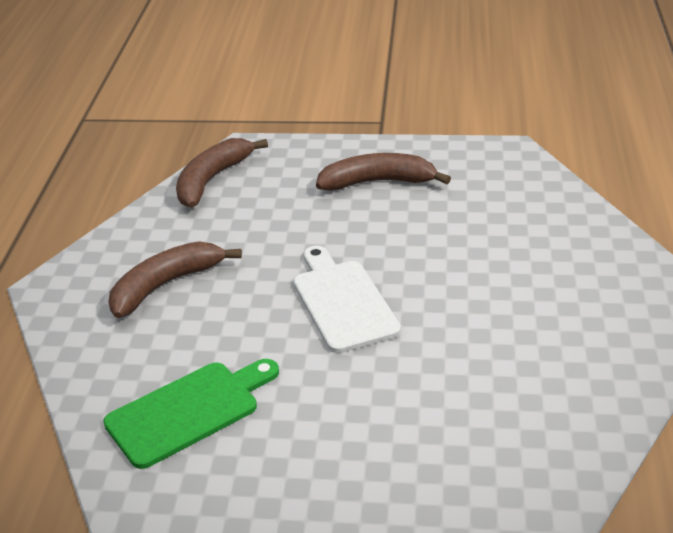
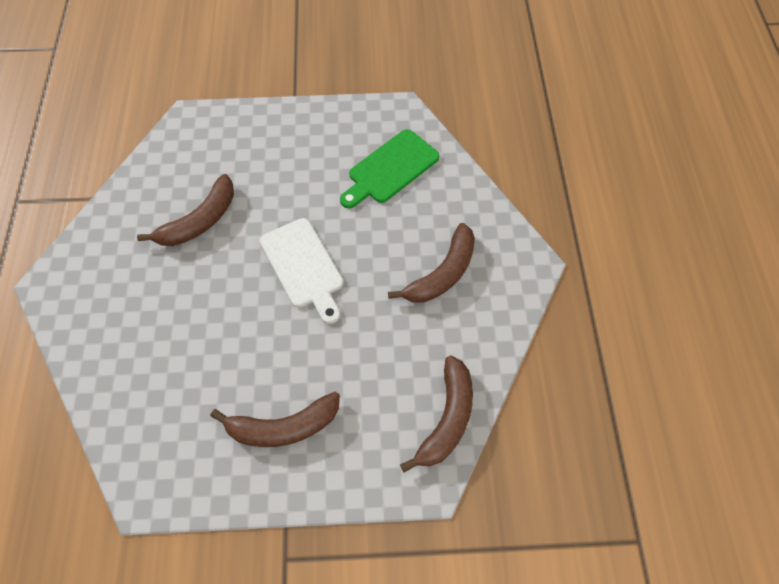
camera: 170 degrees right, 25 degrees up
(491, 361) = (200, 221): none -> brown banana

